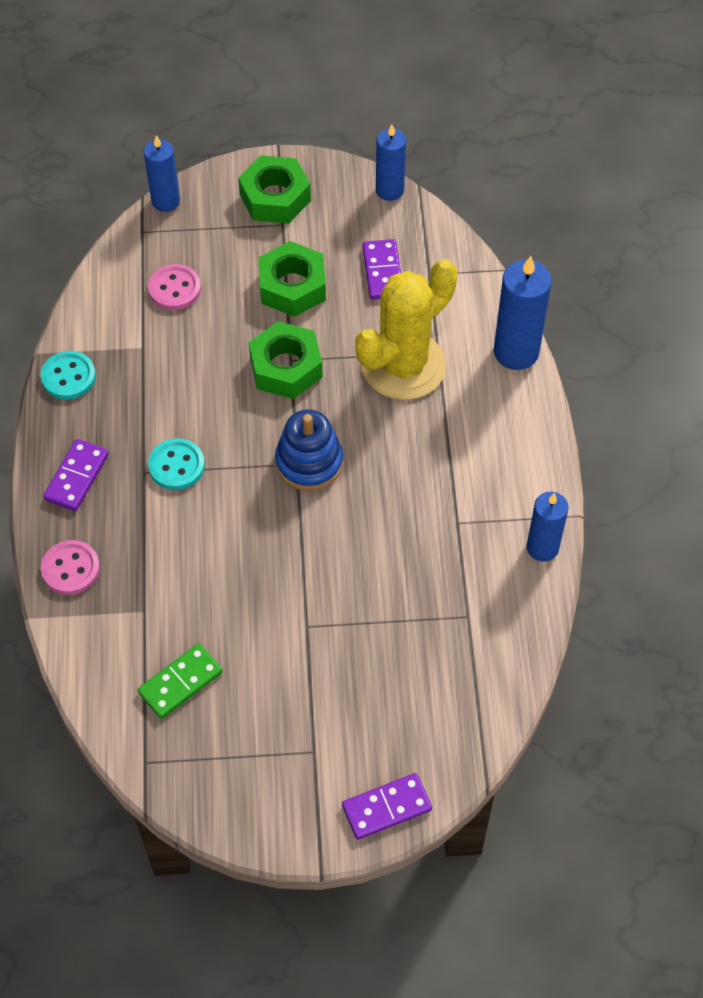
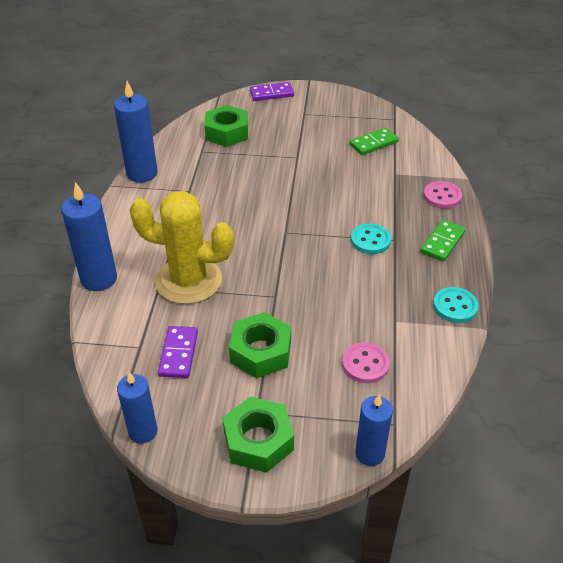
camera: 170 degrees left, 15 degrees down
(77, 477) = (442, 242): purple domino -> green domino
(286, 367) = (280, 291): green nut -> green nut (227, 132)
(309, 462) = (276, 231): blue stacking toy -> none
(403, 365) = (188, 281): yellow cactus -> yellow cactus turned 45 degrees clockwise
(542, 547) = (142, 173): blue candle -> blue candle, size x1.51

